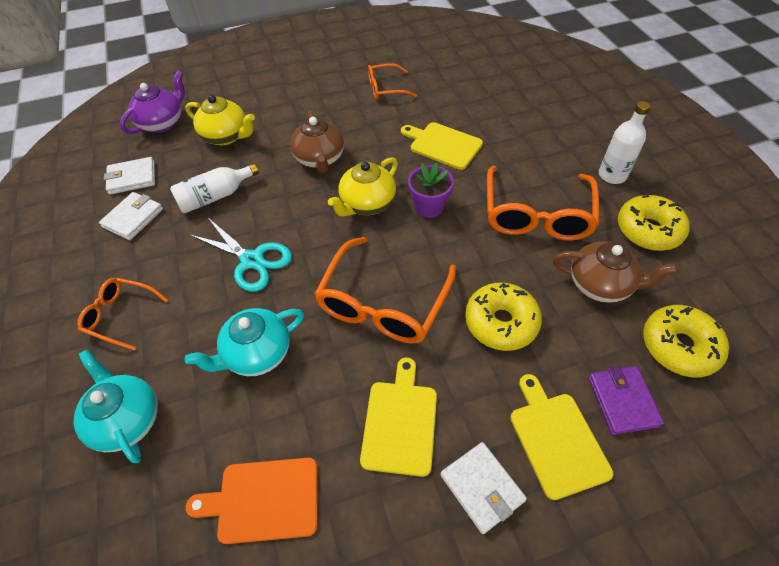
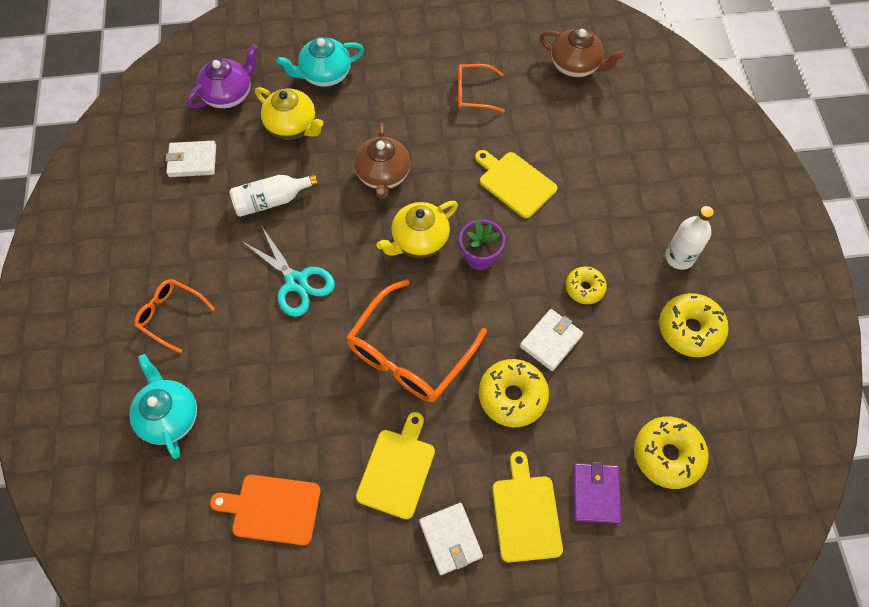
camera: 10 degrees right, 10 degrees up
(133, 218) = (190, 210): white wallet -> white wallet (551, 341)
(257, 354) = (286, 379): turquoise teapot -> turquoise teapot (325, 75)
(536, 215) = (584, 288): orange glasses -> yellow donut
(600, 284) = (619, 378): brown teapot -> brown teapot (576, 65)

